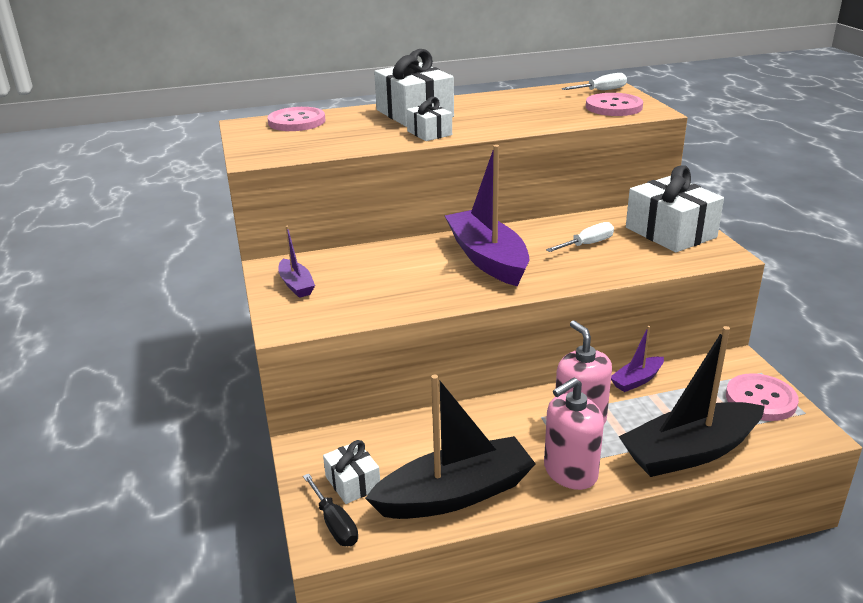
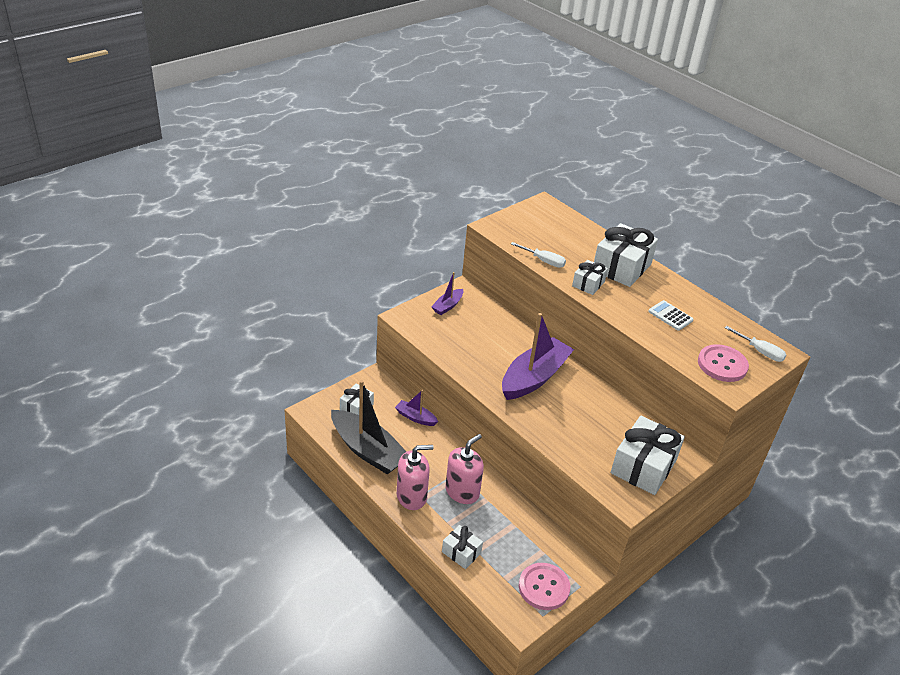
camera: 60 degrees right, 10 degrees up
(297, 121) = (564, 222): pink button -> none
(334, 523) = (324, 410): black screwdriver -> none
(519, 110) = (670, 316): none -> white calculator
(570, 472) = (412, 496): pink soap dispenser -> pink soap dispenser turned 135 degrees clockwise
(587, 244) = (589, 423): white screwdriver -> white screwdriver (543, 261)
(637, 380) = (525, 514): purple boat -> purple boat (415, 417)
(690, 452) = (461, 552): black boat -> white gift

